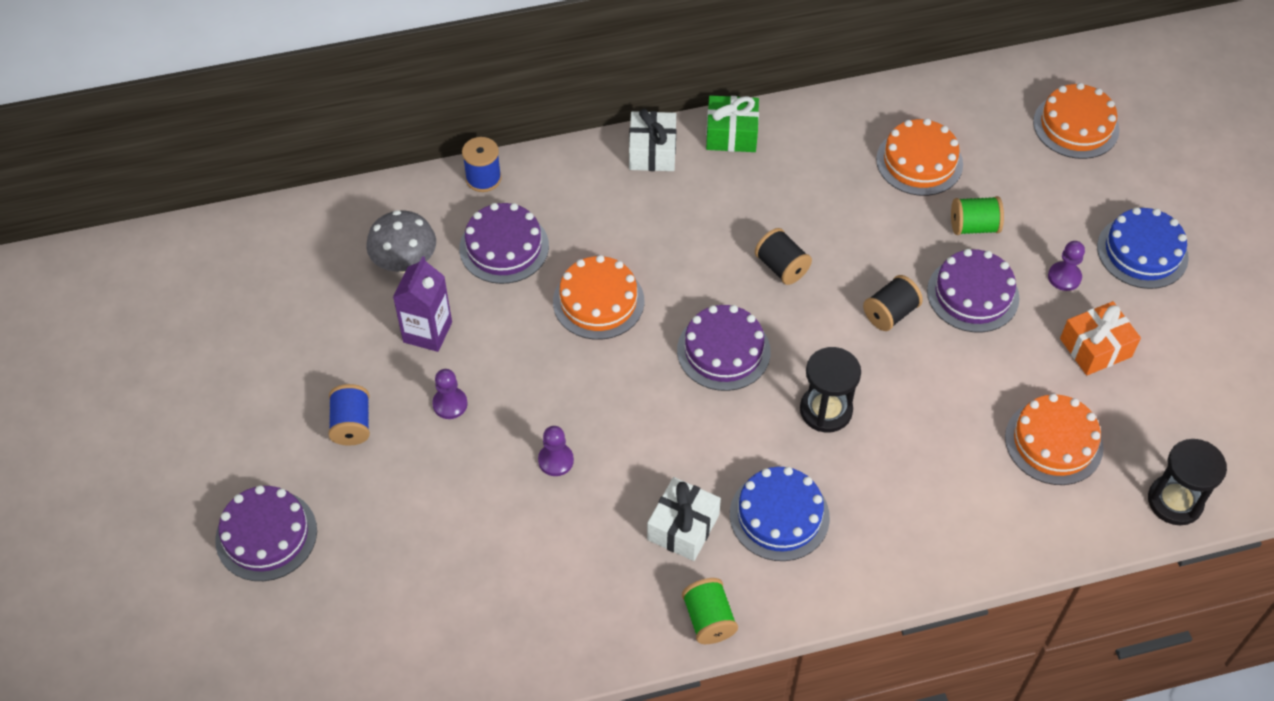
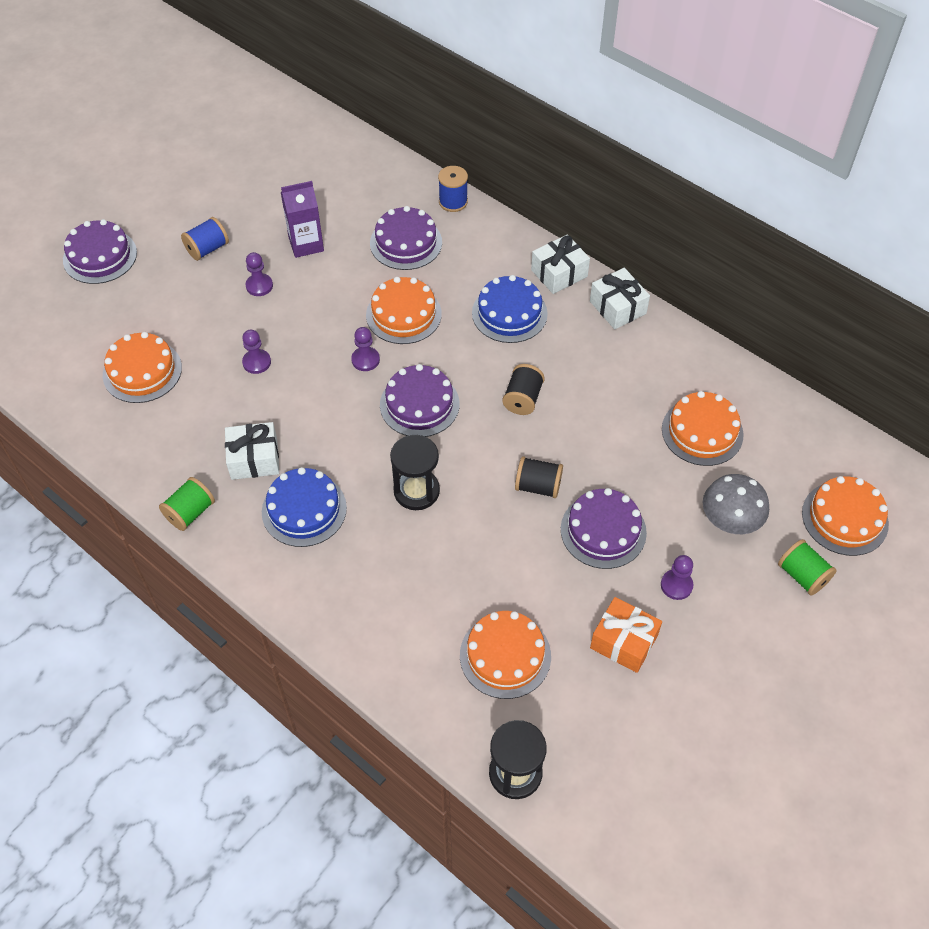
camera: 55 degrees right, 0 degrees up
(405, 262) = (351, 203): grey mushroom -> grey mushroom (730, 521)
(479, 574) = (142, 371): none -> orange cake
(631, 364) = (365, 360): none -> purple pawn
(731, 134) = (617, 307): green gift -> white gift
(974, 226) = (671, 499): green spool -> green spool (802, 575)
(1142, 252) = (754, 630): blue cake -> blue cake (509, 313)

